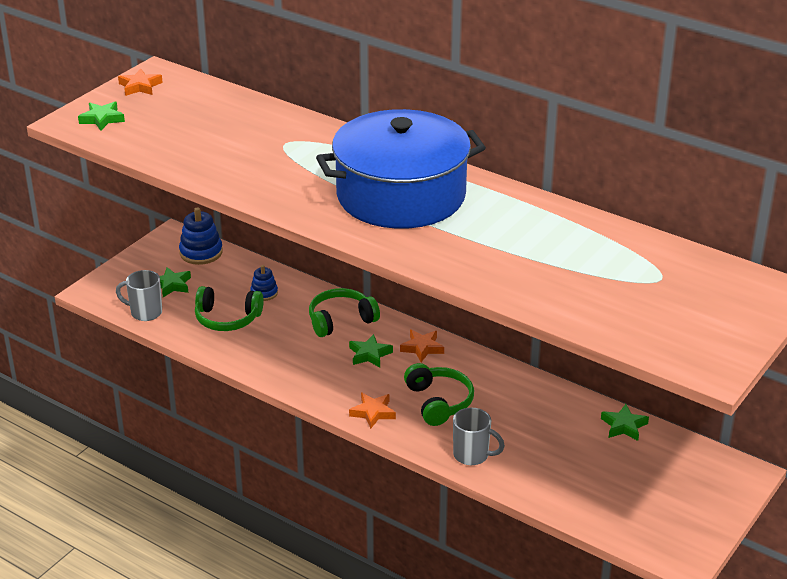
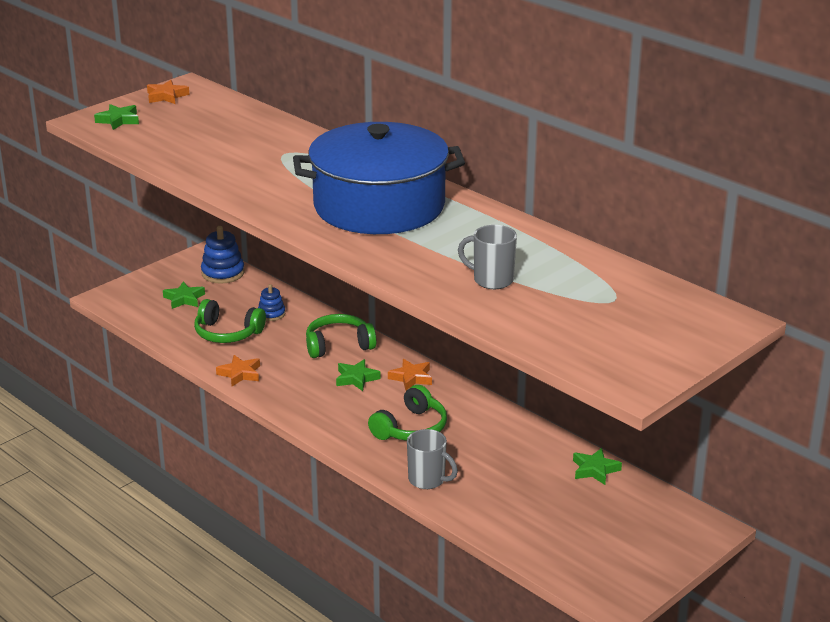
camera: 10 degrees right, 5 degrees down
(145, 312) = (150, 320): grey mug -> grey mug (491, 280)
(373, 412) = (341, 431): orange star -> orange star (240, 374)
(439, 402) = (411, 428): green headphones -> green headphones turned 45 degrees clockwise

